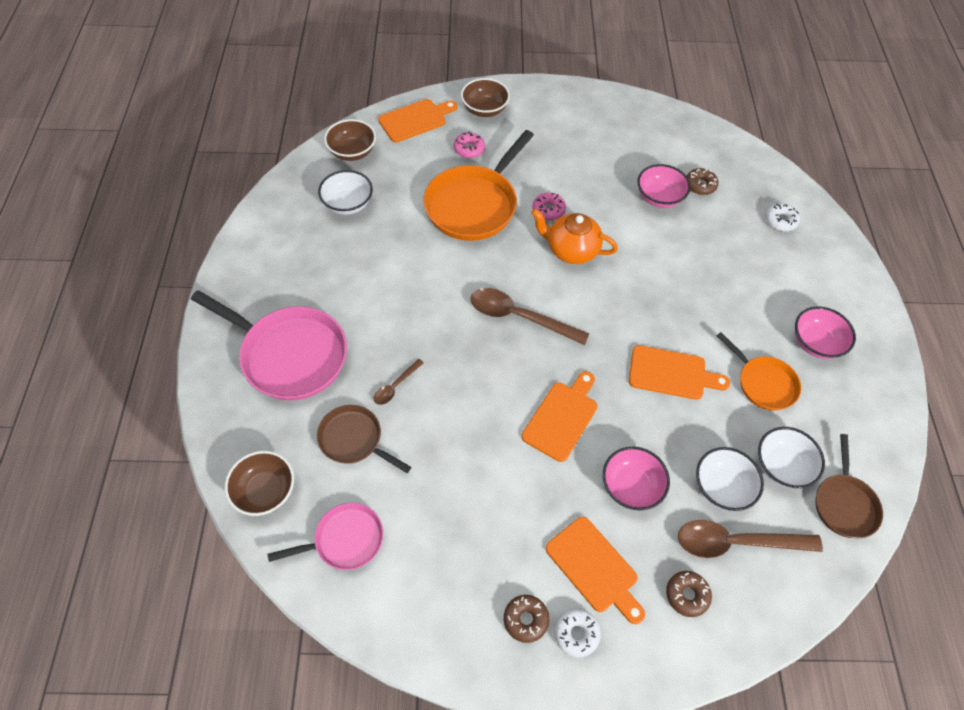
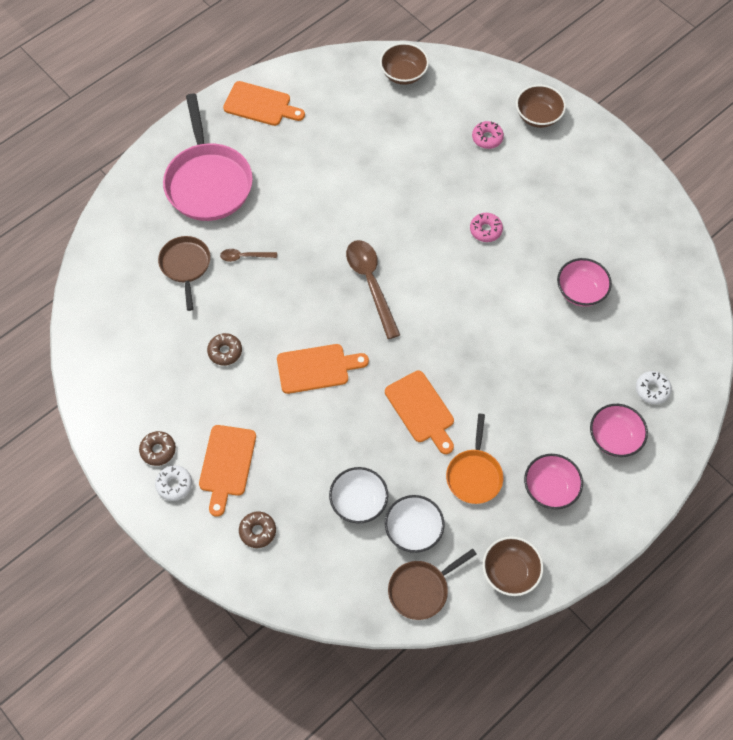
camera: 50 degrees right, 5 degrees up
(265, 491) = (109, 250): brown bowl -> brown bowl (510, 572)
(344, 540) = (118, 316): pink pan -> none
(348, 204) = (356, 111): white bowl -> none
(415, 120) = (476, 84): orange cutting board -> orange cutting board (260, 105)
(474, 204) = (439, 182): orange pan -> none
(571, 250) = (464, 271): orange teapot -> none
(631, 486) = (305, 446): pink bowl -> pink bowl (614, 438)
(700, 185) = (626, 310): brown donut -> brown donut (225, 351)
(736, 542) = (324, 537): brown spoon -> none

